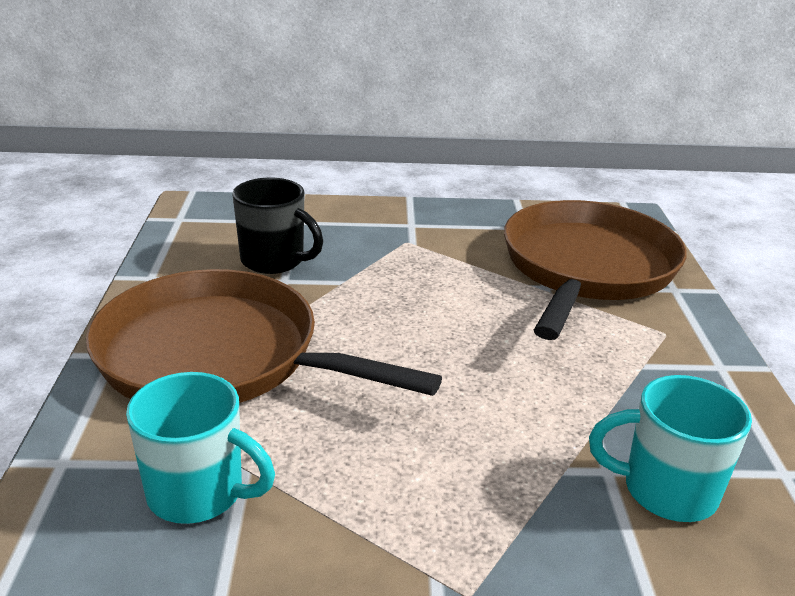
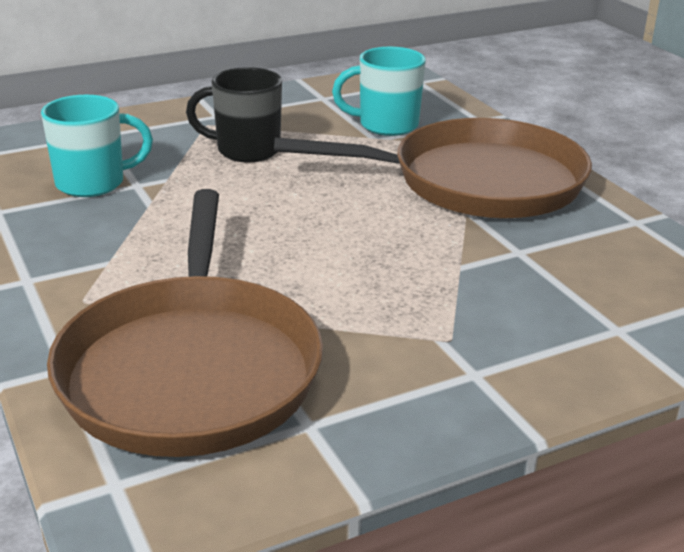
camera: 155 degrees right, 0 degrees up
(274, 261) = (559, 269): black mug -> black mug (246, 150)

